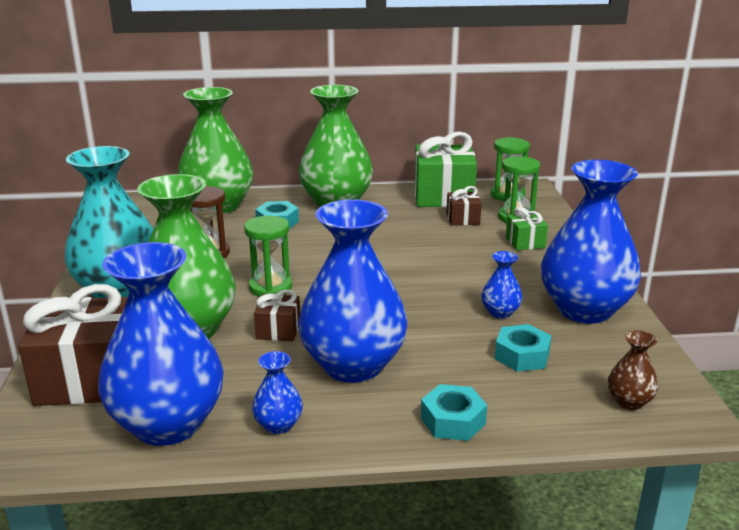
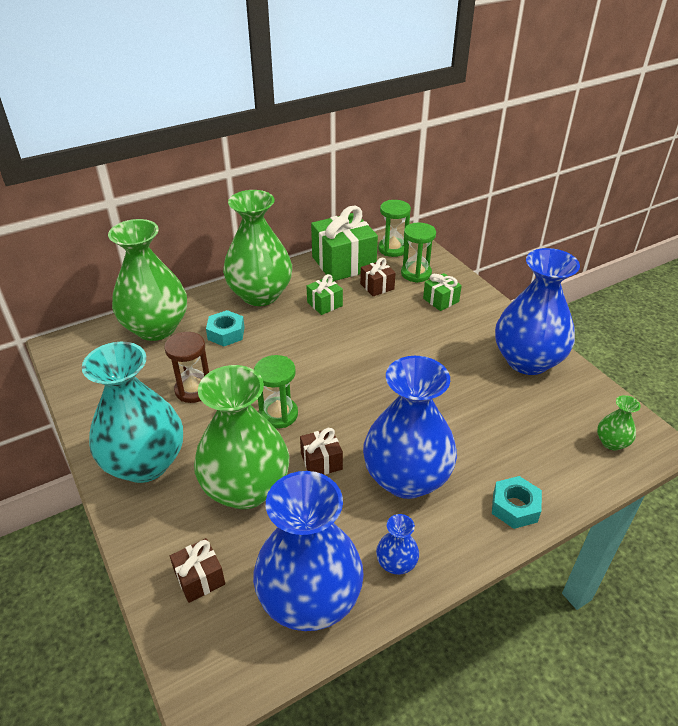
camera: 25 degrees left, 15 degrees up
(87, 378) = (199, 578): brown gift -> brown gift, size x0.49
(394, 221) = (324, 304): none -> green gift
(500, 312) = (473, 383): blue vase -> none
(522, 356) = (517, 423): turquoise nut -> none
(629, 401) = (611, 442): brown vase -> green vase

